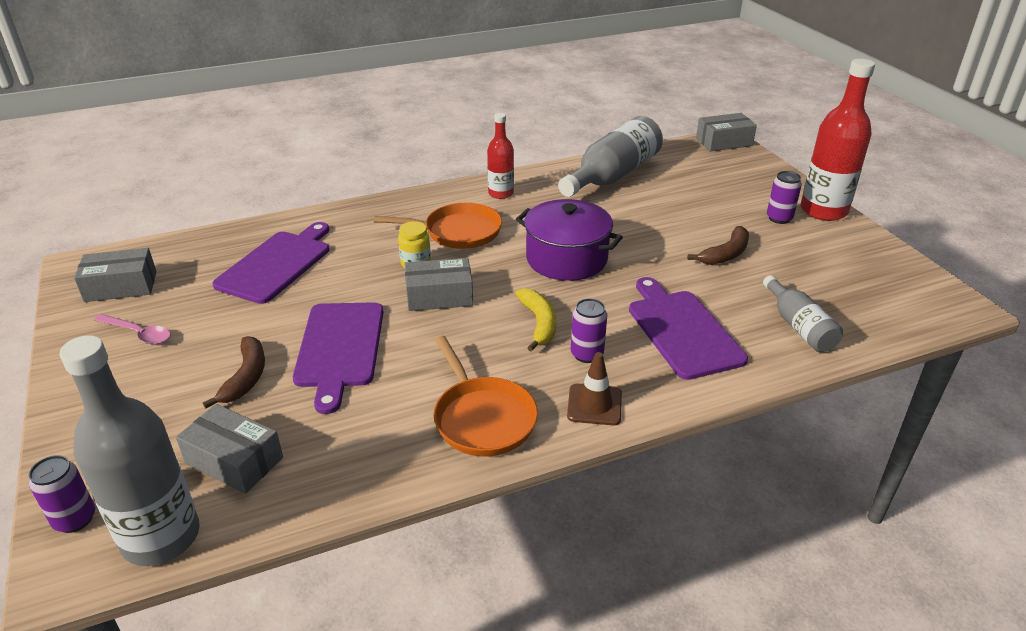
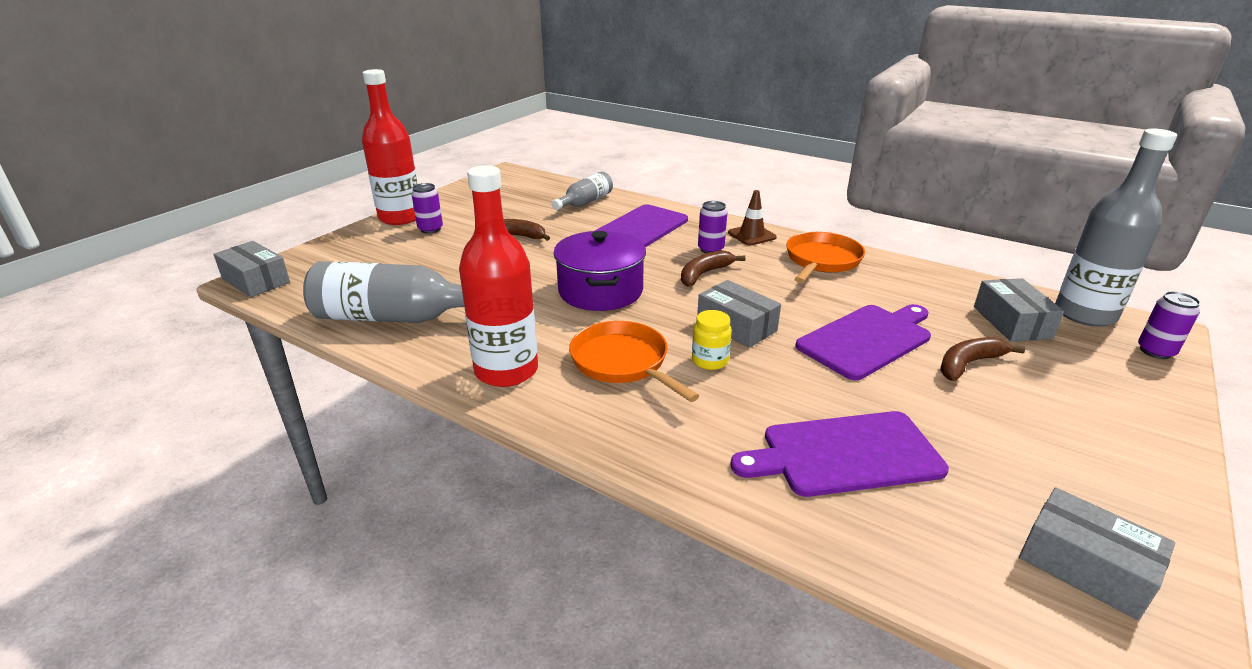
camera: 125 degrees left, 5 degrees down
(138, 334) = (1071, 471): pink spoon -> none
(501, 193) = (506, 371): red bottle -> red bottle, size x1.75
(539, 323) = (704, 274): yellow banana -> brown banana

